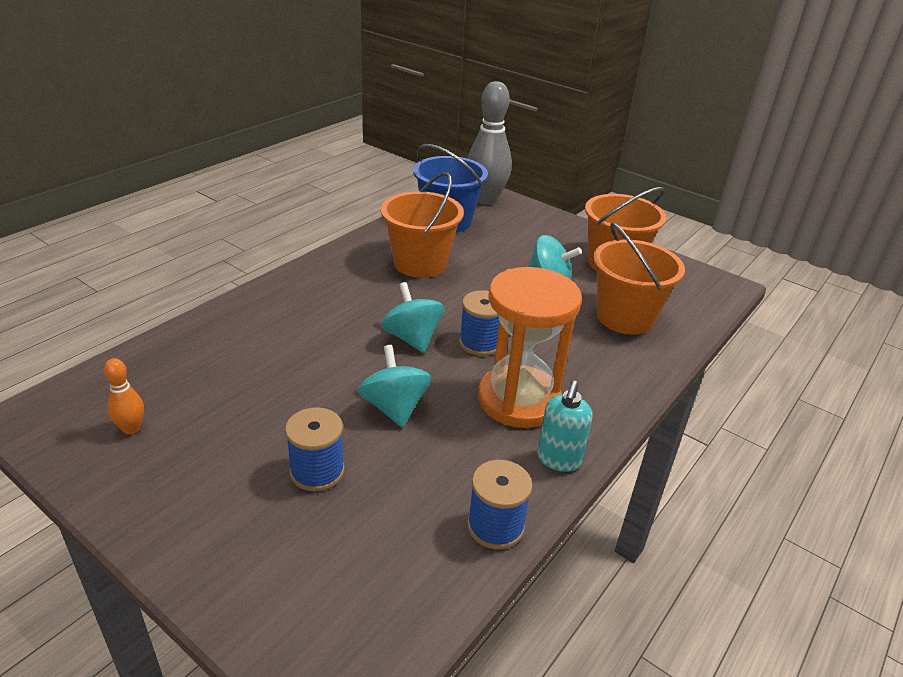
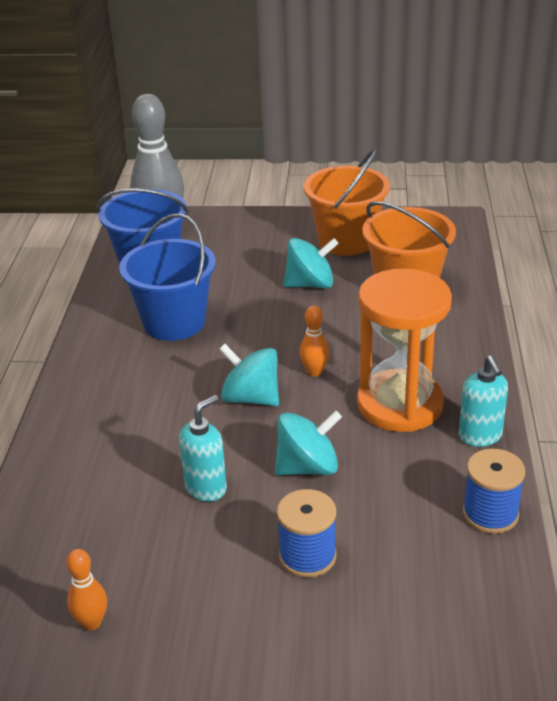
camera: 30 degrees left, 0 degrees up
(308, 382) = (206, 488): none -> turquoise soap dispenser
(394, 407) = (308, 467): turquoise spinning top -> turquoise spinning top turned 120 degrees clockwise
(420, 263) = (174, 322): orange bucket -> blue bucket
(480, 343) = (314, 372): blue spool -> orange bowling pin

